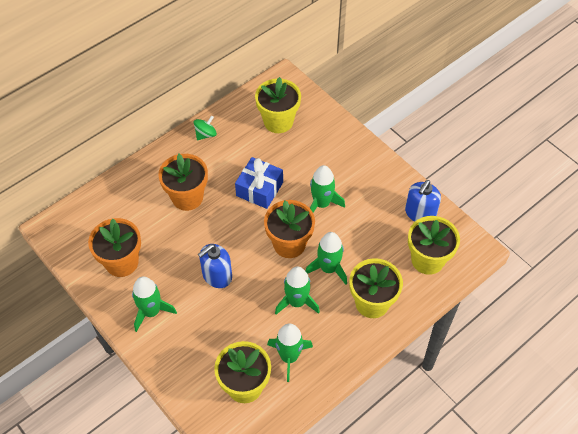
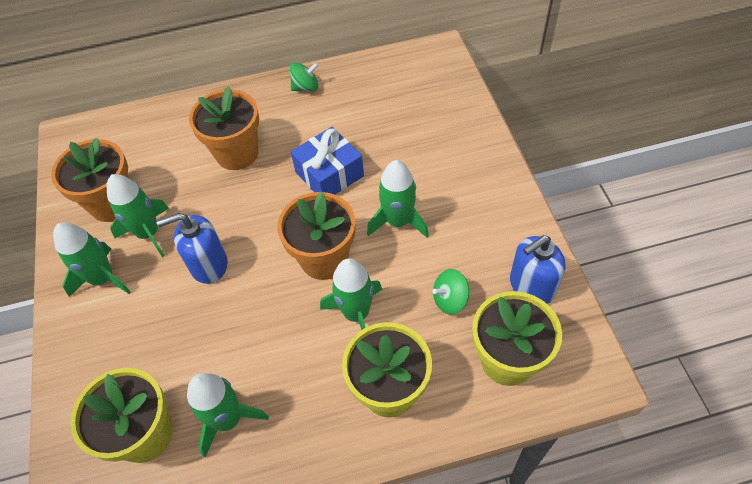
camera: 30 degrees right, 0 degrees up
(278, 121) = (403, 99): yellow flower pot -> none
(296, 302) = (286, 343): green rocket -> green rocket (148, 233)
(378, 239) = (450, 300): none -> green spinning top

